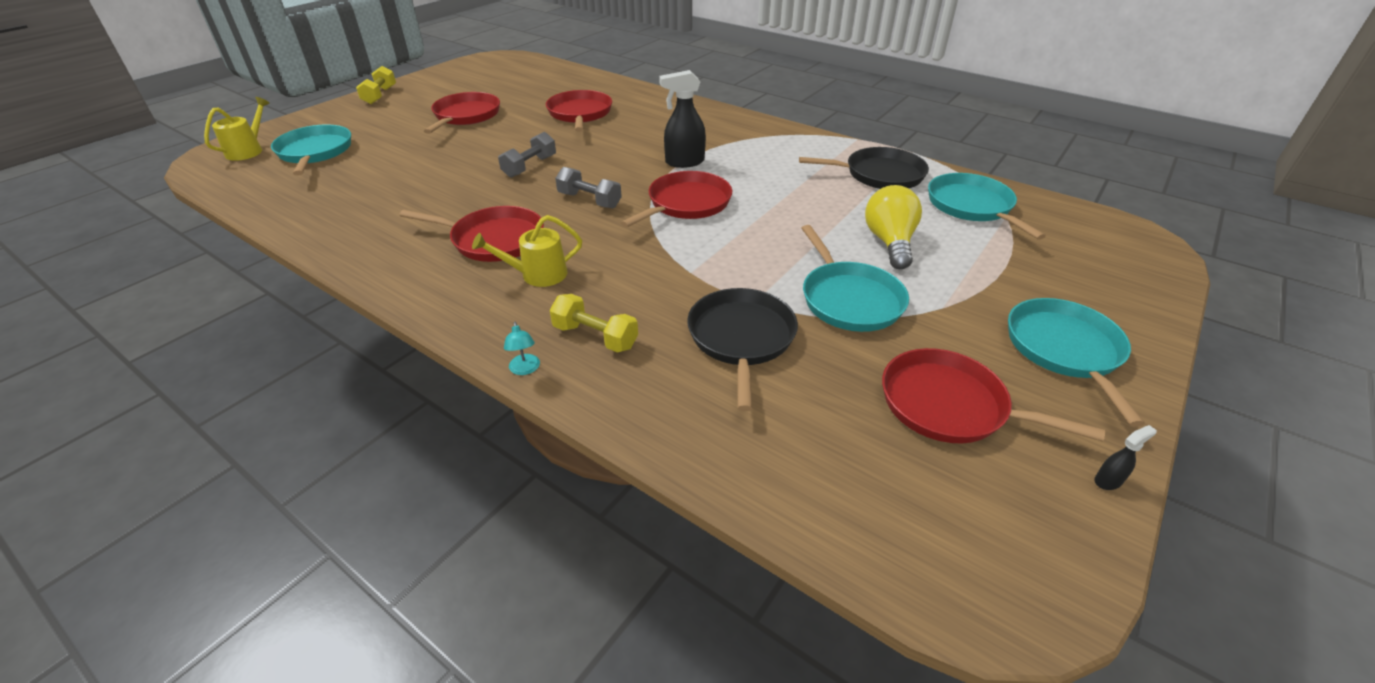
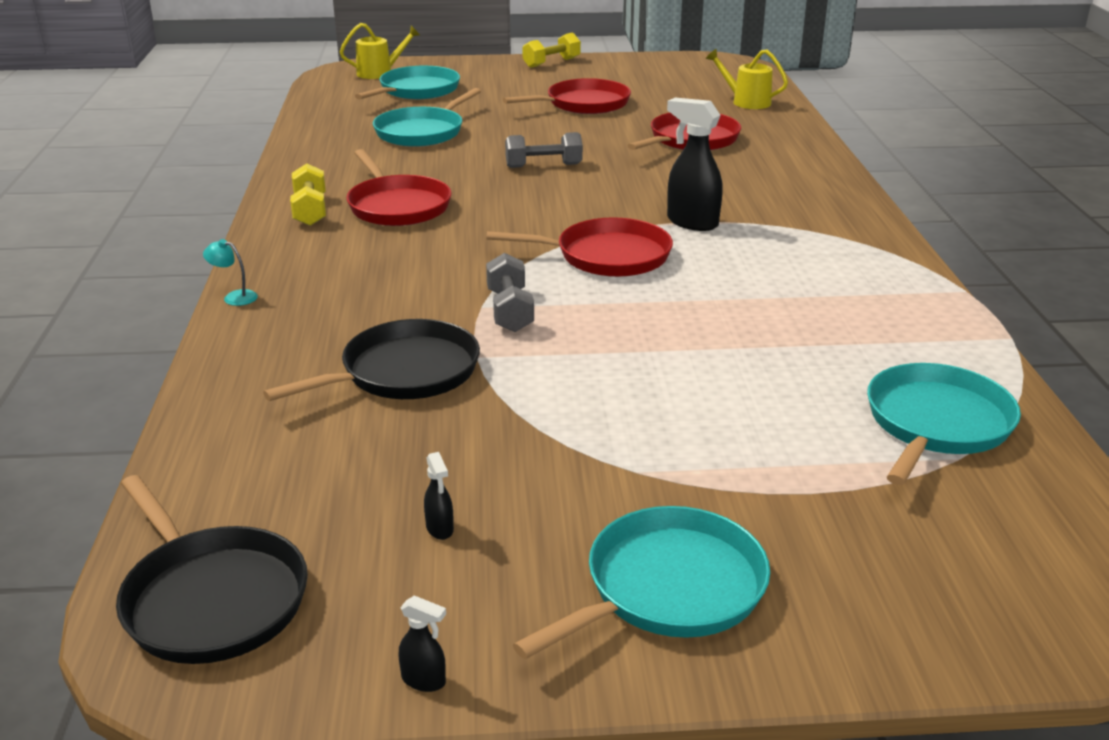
camera: 50 degrees right, 10 degrees down
(525, 369) = (234, 297): turquoise lamp -> turquoise lamp turned 75 degrees clockwise
(537, 275) = (371, 245): yellow watering can -> yellow watering can (746, 102)
(589, 200) = (530, 213): grey dumbbell -> grey dumbbell (509, 311)
(595, 337) = (315, 306): yellow dumbbell -> yellow dumbbell (310, 211)
(849, 299) = (562, 407): turquoise pan -> turquoise pan (422, 132)
(880, 174) = (894, 336): black pan -> black pan (212, 599)
(890, 242) = (730, 394): yellow light bulb -> none
(949, 405) = (440, 529): red pan -> black spray bottle

